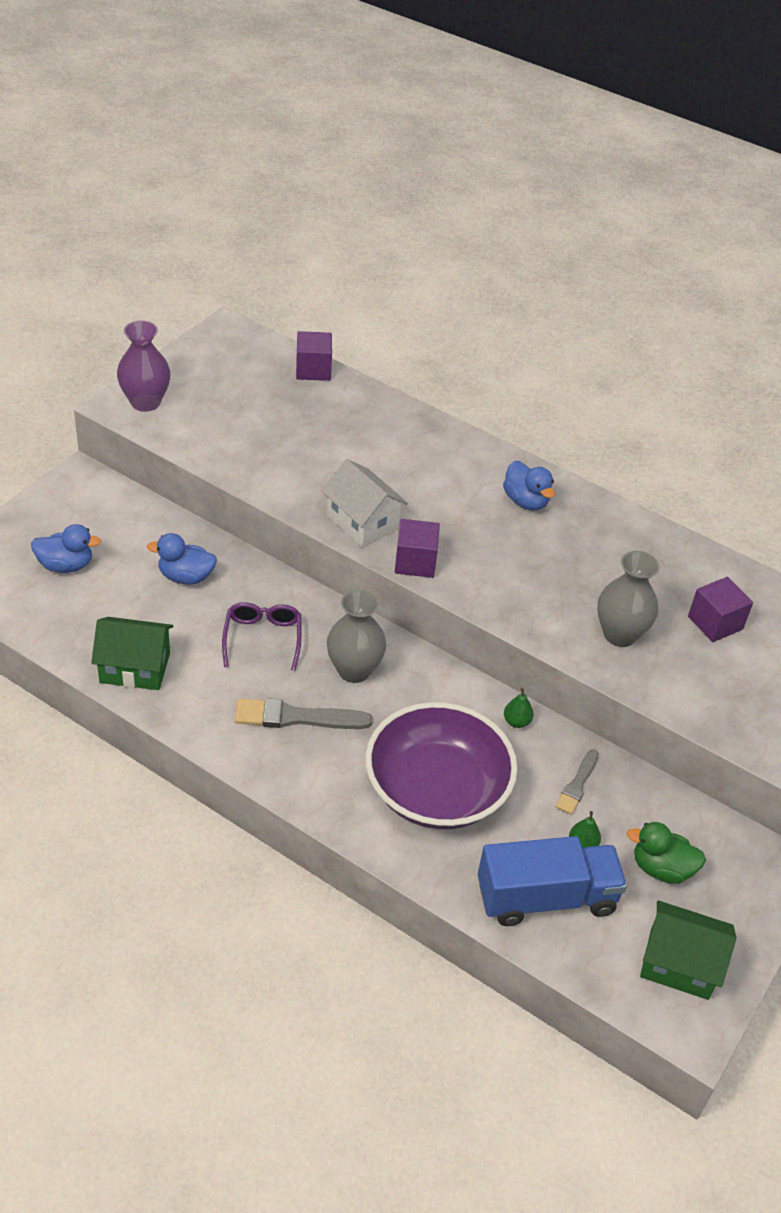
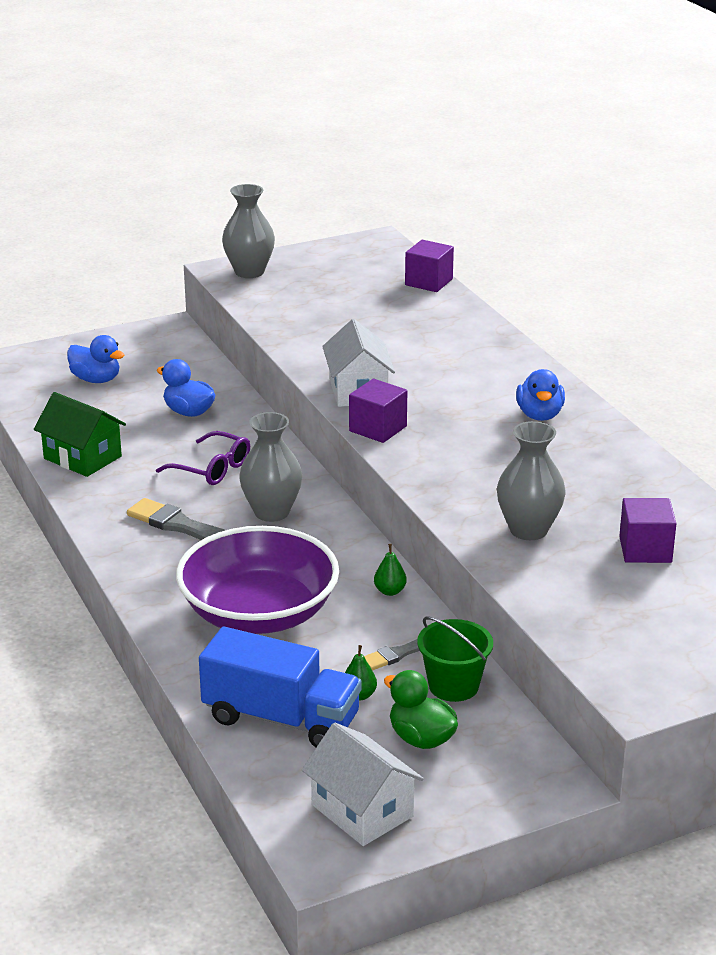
camera: 35 degrees right, 15 degrees down
(145, 402) = (249, 272): purple vase -> grey vase
(262, 638) = (212, 469): purple glasses -> purple glasses turned 90 degrees clockwise
(640, 802) = (453, 686): none -> green bucket
(679, 964) = (362, 810): green house -> white house

